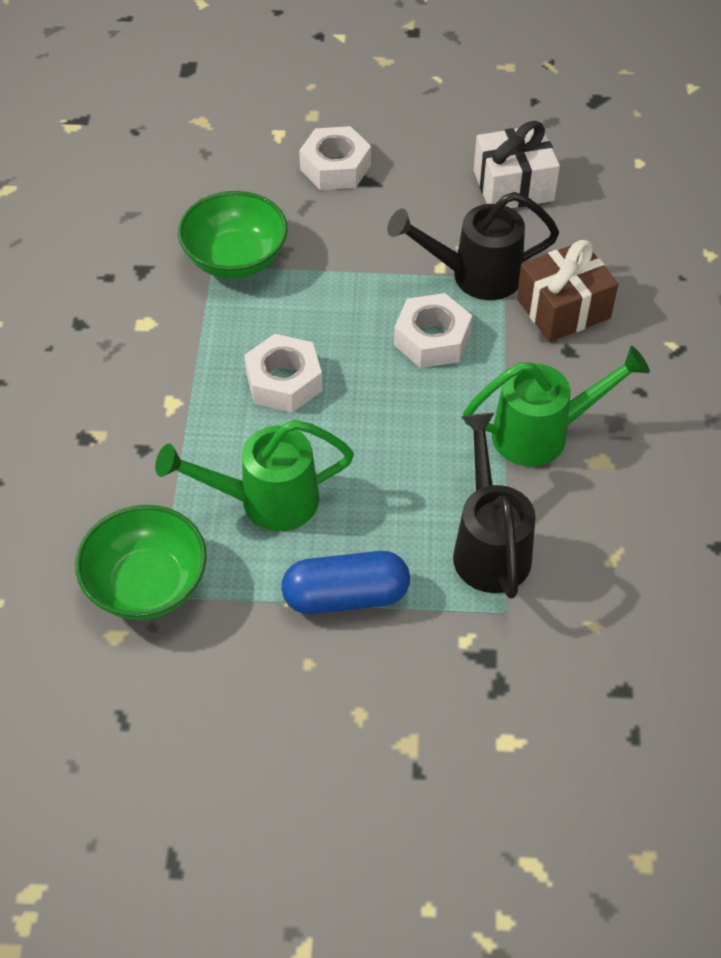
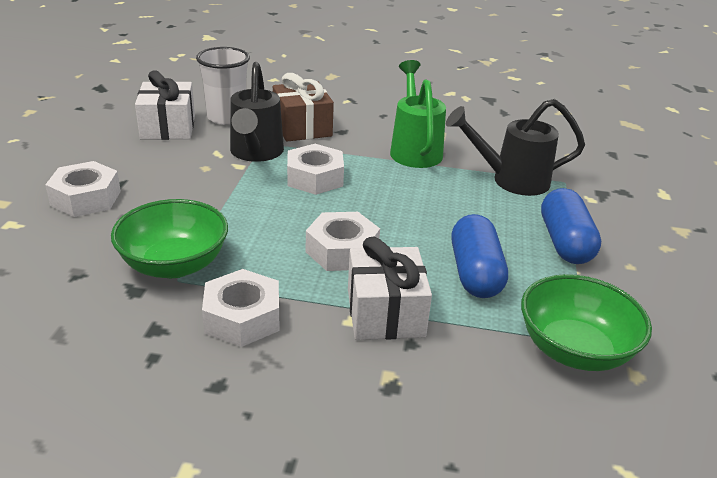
camera: 85 degrees left, 20 degrees down
(164, 322) = (242, 317): none -> white nut
(185, 426) = (385, 313): none -> white gift
(264, 501) = (475, 273): green watering can -> blue capsule
(561, 231) = (226, 117): none -> white cup

